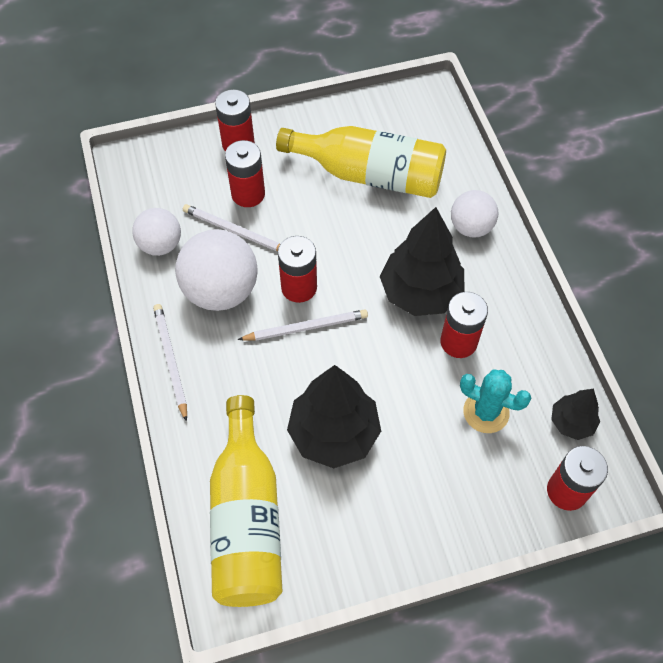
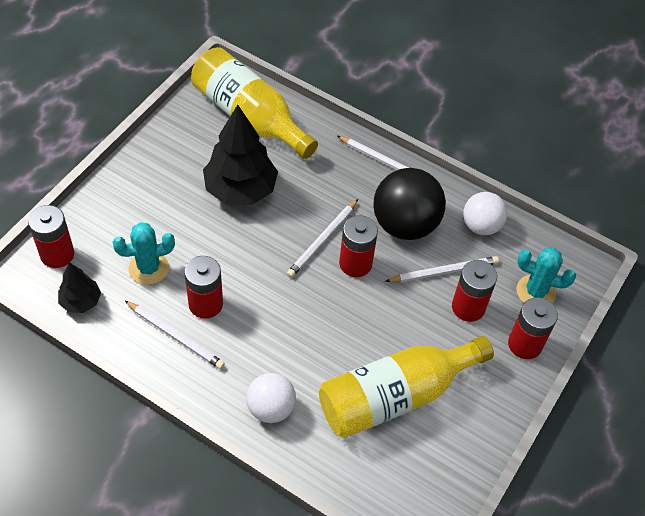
camera: 135 degrees right, 5 degrees down
(184, 170) = (535, 291): none -> turquoise cactus
(221, 291) = (405, 224): white ball -> black ball
(420, 293) = (264, 321): black tree -> none
(506, 332) = (175, 336): none -> white pencil

